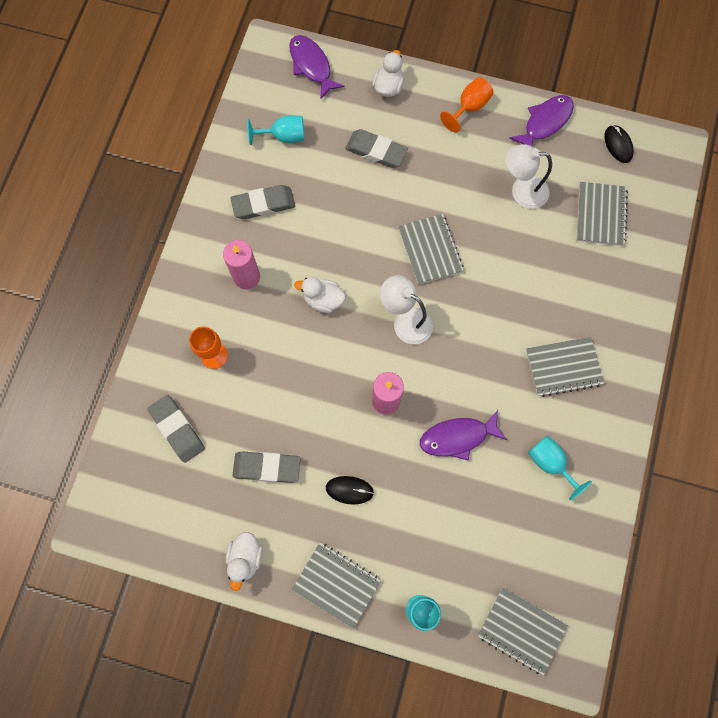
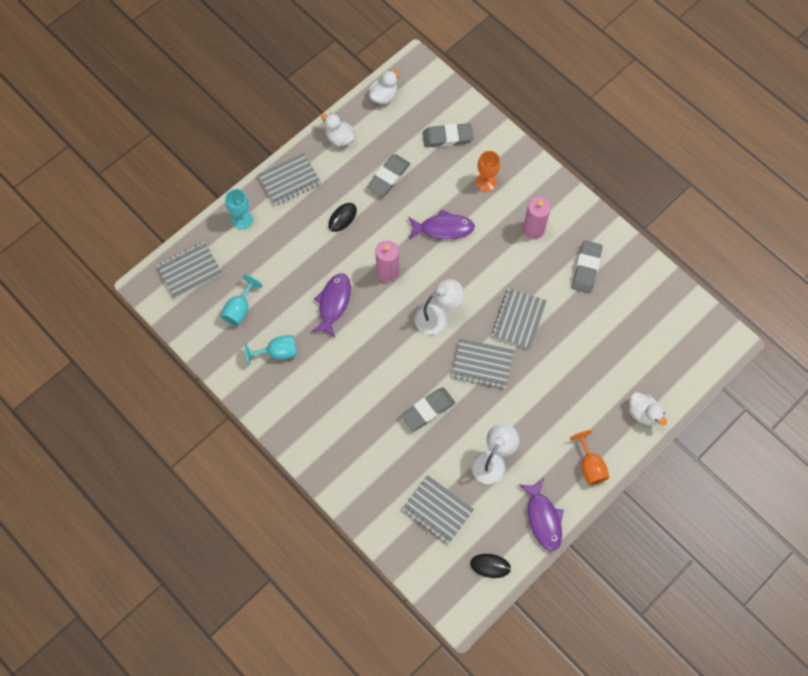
camera: 120 degrees right, 5 degrees down
(284, 136) = (638, 311): turquoise goblet -> turquoise goblet (240, 309)
(311, 66) = (694, 364): purple fish -> purple fish (443, 228)
(323, 300) = (486, 270): white duck -> white duck (384, 96)
(376, 151) = (588, 371): grey eraser -> grey eraser (428, 410)
(563, 367) = (337, 403): grey notebook -> grey notebook (518, 319)

